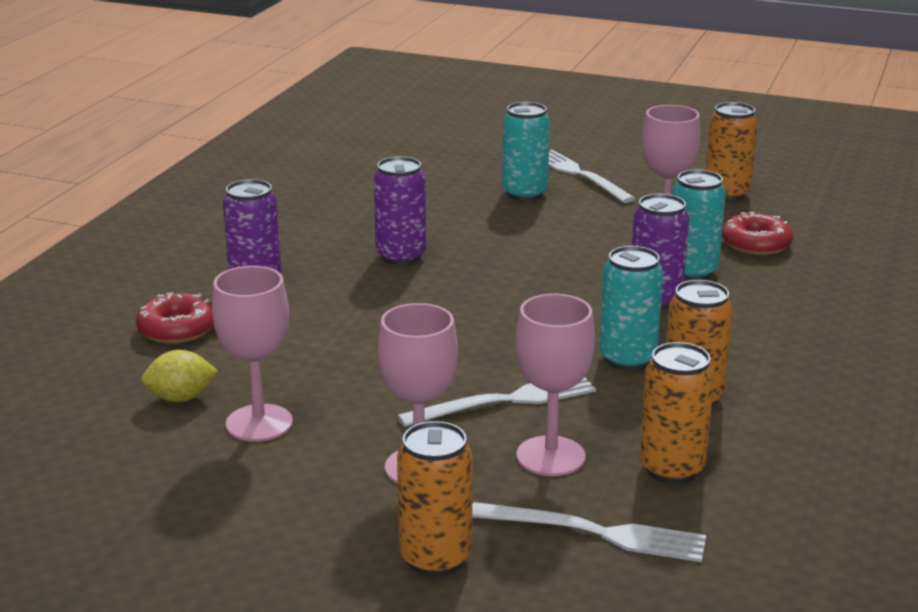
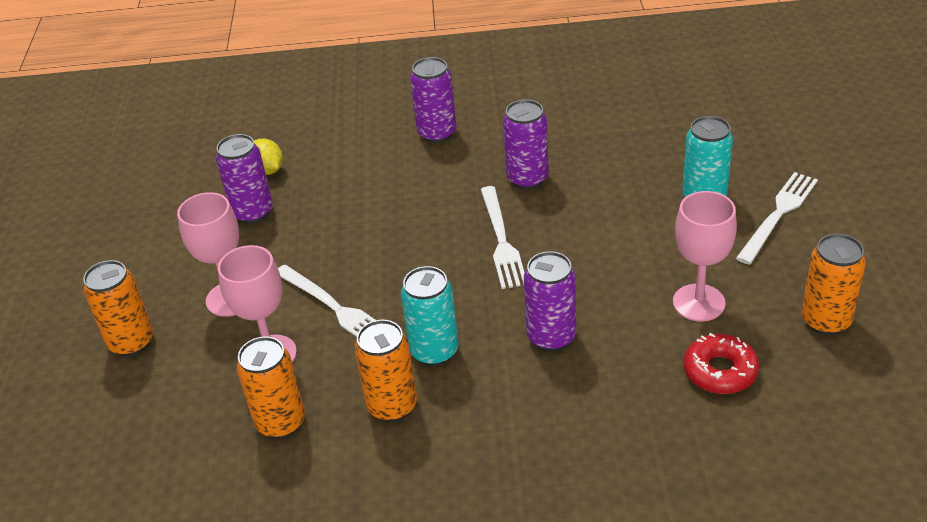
camera: 70 degrees right, 15 degrees up
(177, 329) = (352, 131): red donut -> none
(259, 423) = (253, 212): pink goblet -> purple can
(595, 533) = (184, 406): white fork -> white fork (501, 240)
(692, 271) = (623, 344): turquoise can -> none

